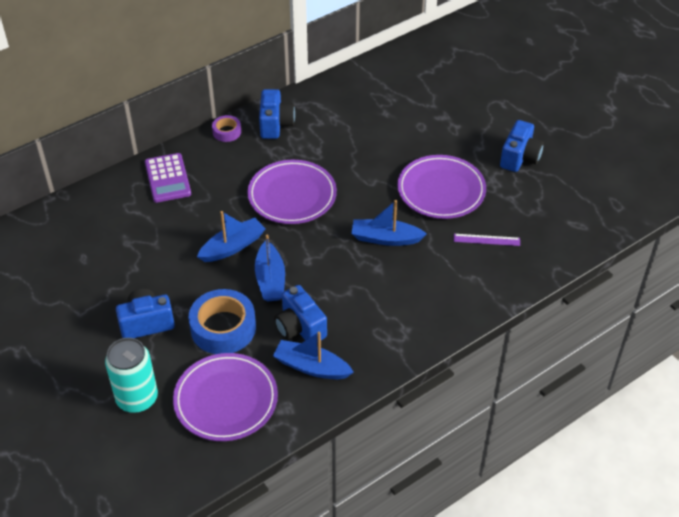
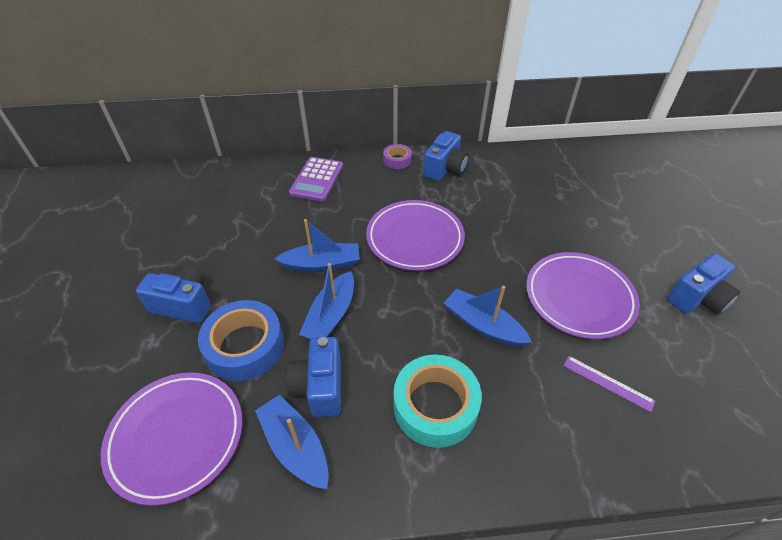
camera: 30 degrees right, 0 degrees up
(137, 398) = (101, 384): turquoise can -> none
(385, 303) = (435, 406): none -> turquoise tape

